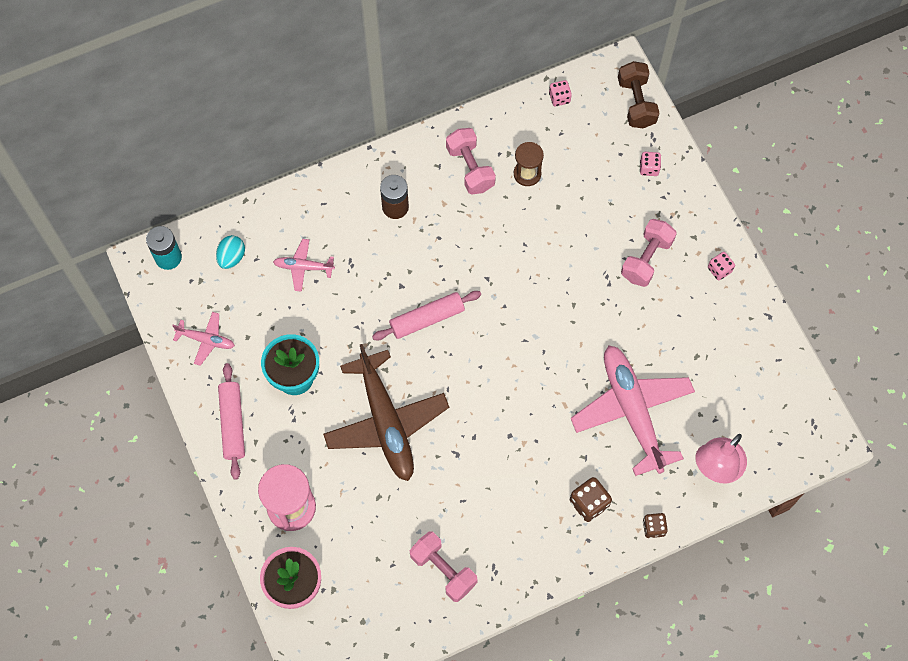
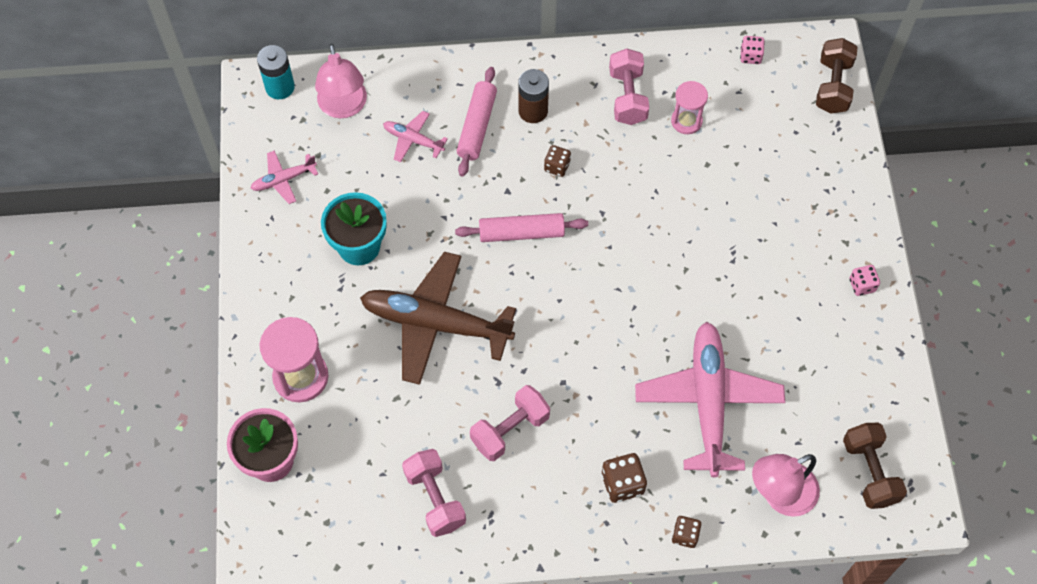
camera: 20 degrees right, 5 degrees down
(206, 340) = (283, 180): pink plane -> pink plane turned 120 degrees clockwise
(231, 257) = (344, 107): turquoise egg -> pink lamp
(232, 423) = (276, 271): pink rolling pin -> pink rolling pin (477, 126)
(386, 422) = (435, 323): brown plane -> brown plane turned 105 degrees clockwise
(434, 250) = (557, 166): none -> brown dice
(527, 174) = (686, 121): brown hourglass -> pink hourglass
(646, 259) = (784, 248): pink dumbbell -> pink dumbbell (510, 430)
(649, 168) = (822, 156): pink dice -> none
(778, 424) = (869, 472): none -> brown dumbbell

